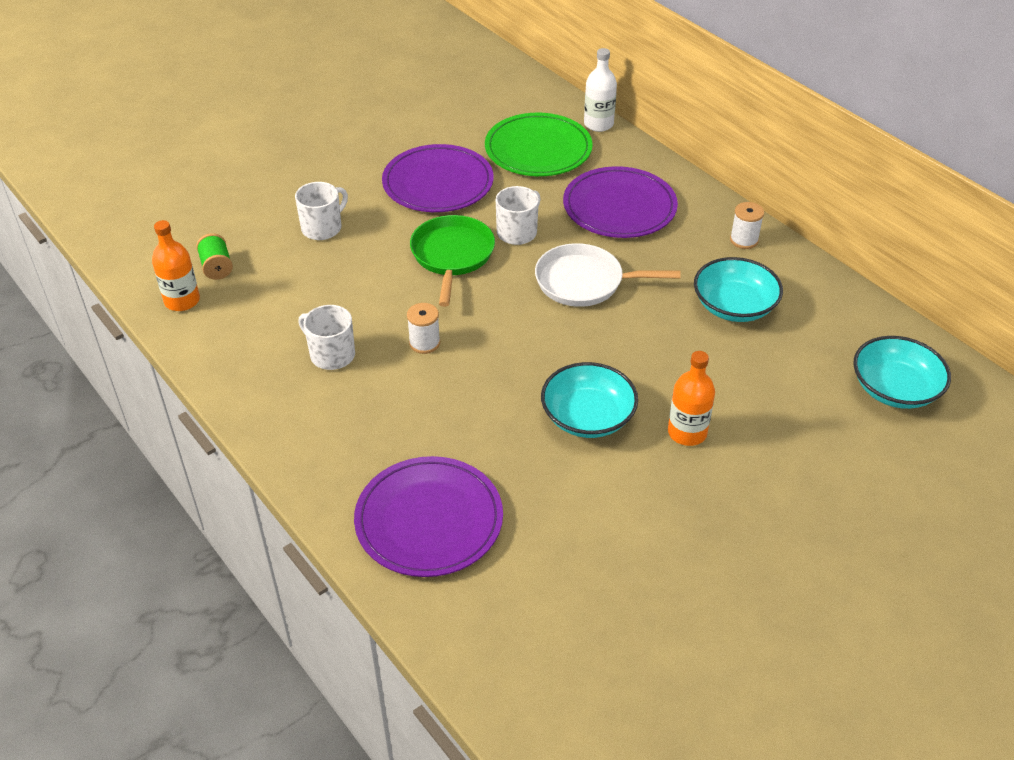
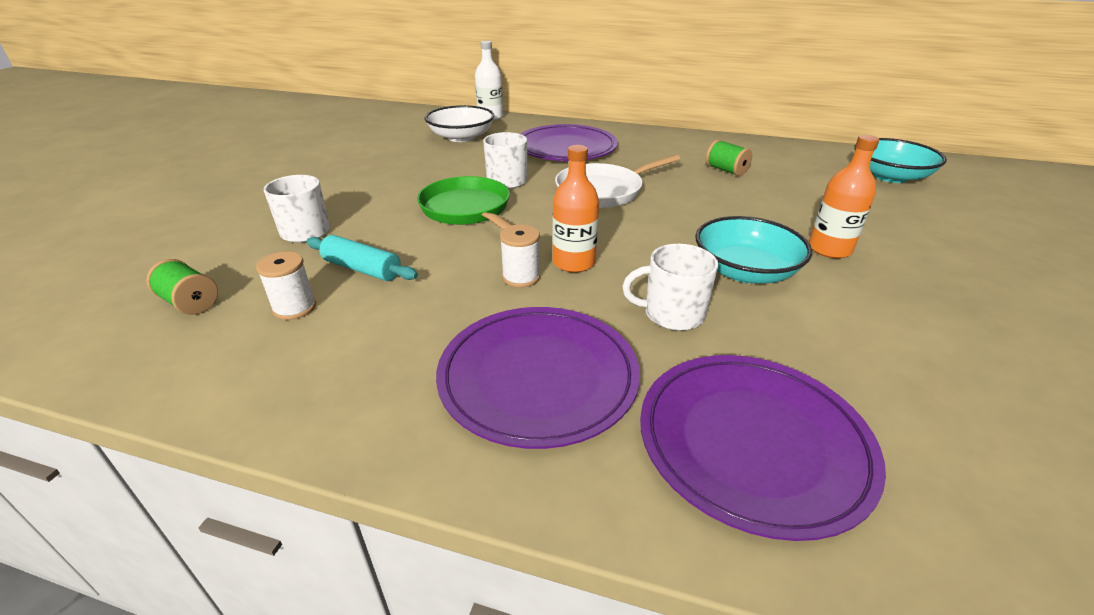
camera: 35 degrees left, 10 degrees down
(182, 301) = (157, 353): orange bottle -> orange bottle (573, 262)
(331, 285) = (362, 269): none -> turquoise rolling pin
(331, 354) = (427, 327): white mug -> white mug (672, 314)
(438, 183) = (397, 173): purple plate -> purple plate (538, 377)
(538, 149) = (461, 137): green plate -> white bowl
(734, 306) = (726, 170): turquoise bowl -> green spool
(744, 240) = (674, 140): white spool -> white spool (294, 308)

